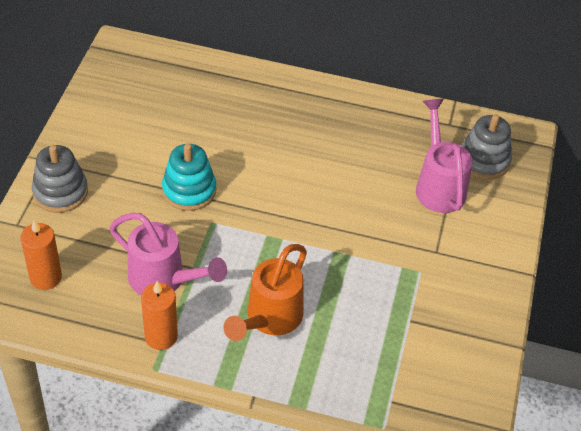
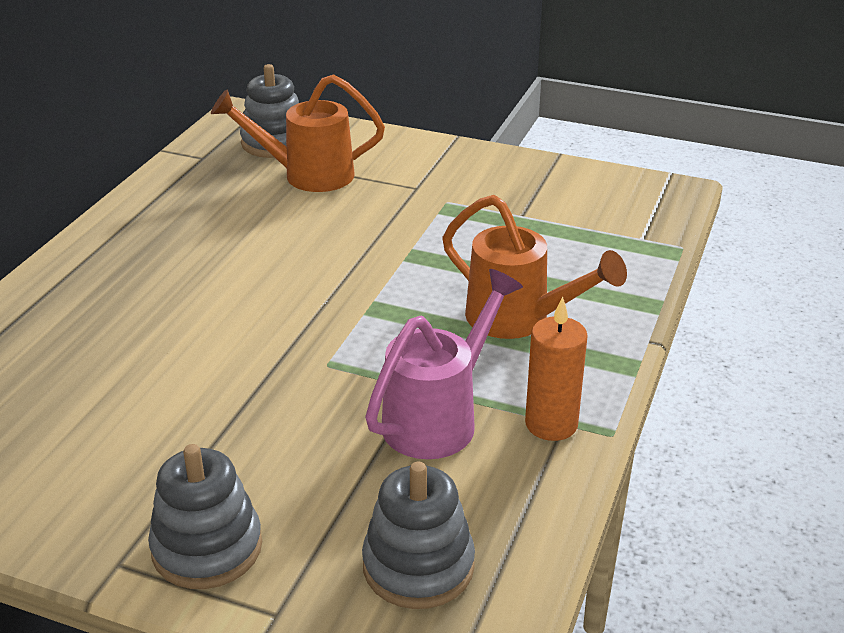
camera: 80 degrees left, 15 degrees down
(46, 277) = (418, 566): orange candle -> grey stacking toy
(189, 190) = (252, 385): turquoise stacking toy -> none
(438, 185) = (307, 175): pink watering can -> orange watering can

